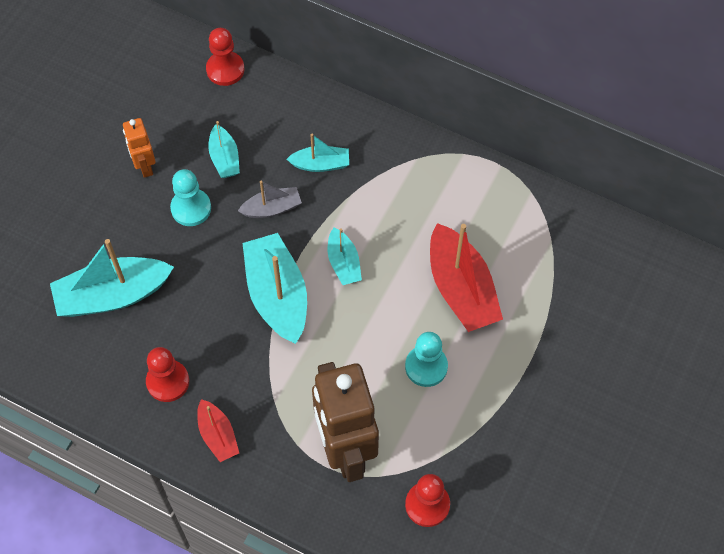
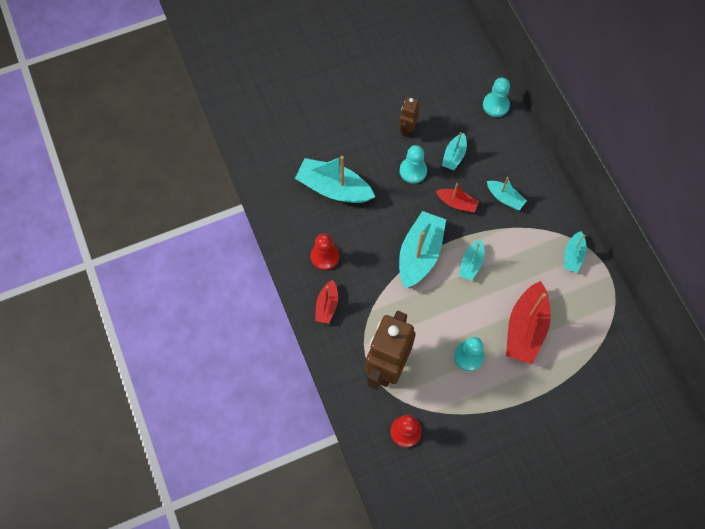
camera: 40 degrees right, 5 degrees up
(144, 166) = (407, 129): orange robot -> brown robot
(225, 69) = (496, 105): red pawn -> turquoise pawn
(272, 208) = (457, 203): grey boat -> red boat
(445, 173) = (573, 255): none -> turquoise boat

